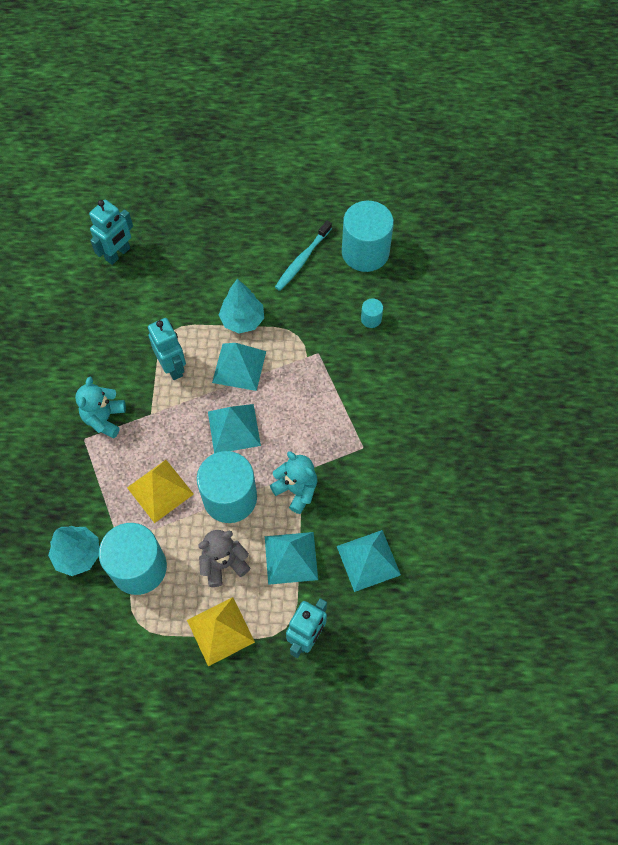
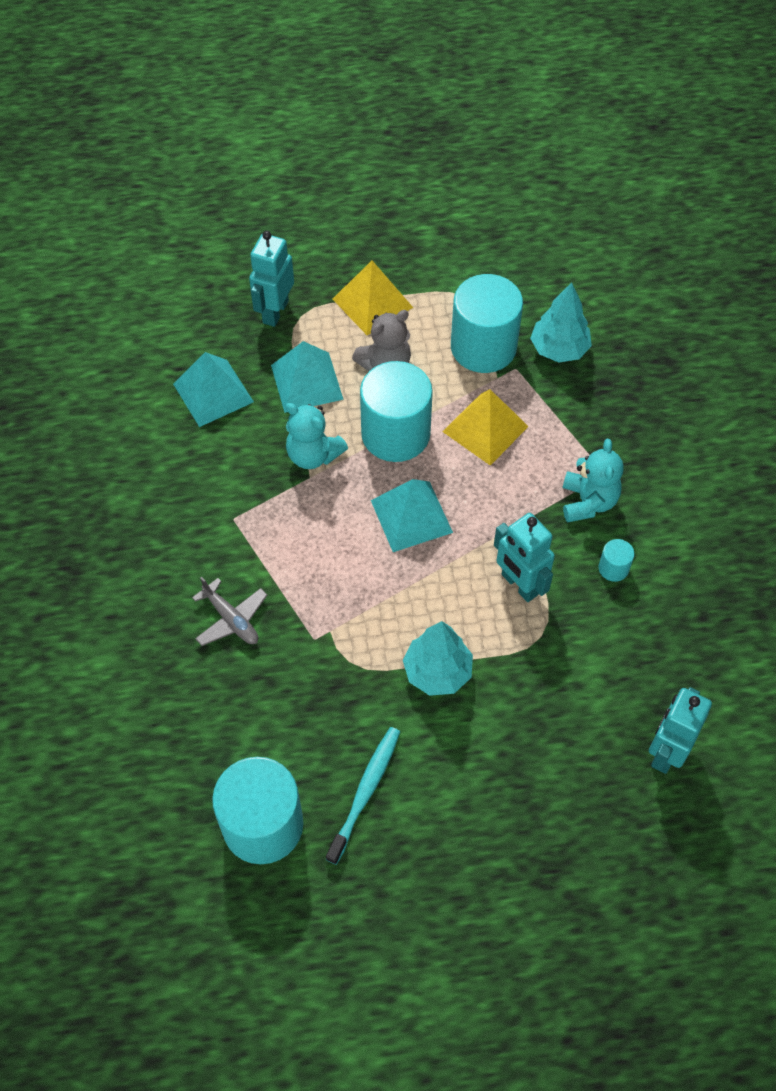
camera: 170 degrees right, 5 degrees down
(239, 367) = (425, 600): turquoise pyramid -> none
(371, 319) = (241, 706): turquoise cylinder -> turquoise cylinder (613, 568)
(372, 374) = (231, 619): none -> grey plane

